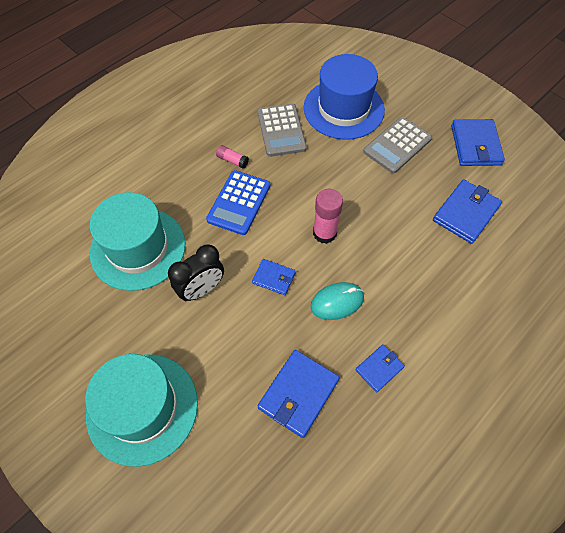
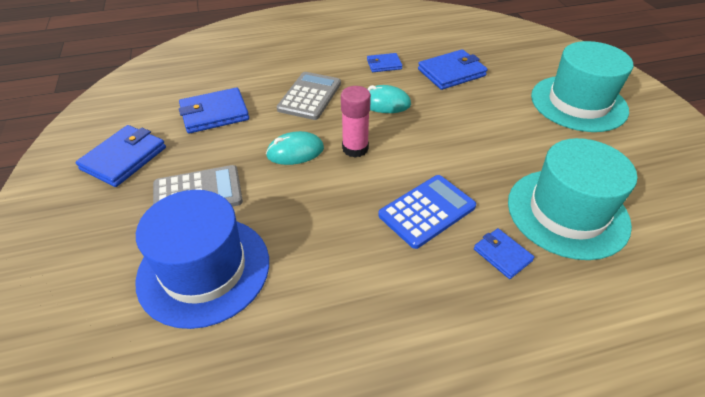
camera: 150 degrees left, 15 degrees down
(201, 289) = (504, 152): black clock -> none
(232, 160) = (407, 266): pink glue stick -> none
(274, 278) = (428, 136): blue wallet -> blue wallet (502, 255)
(281, 130) = (313, 278): grey calculator -> grey calculator (309, 96)
(367, 208) = (295, 151): none -> turquoise mouse

